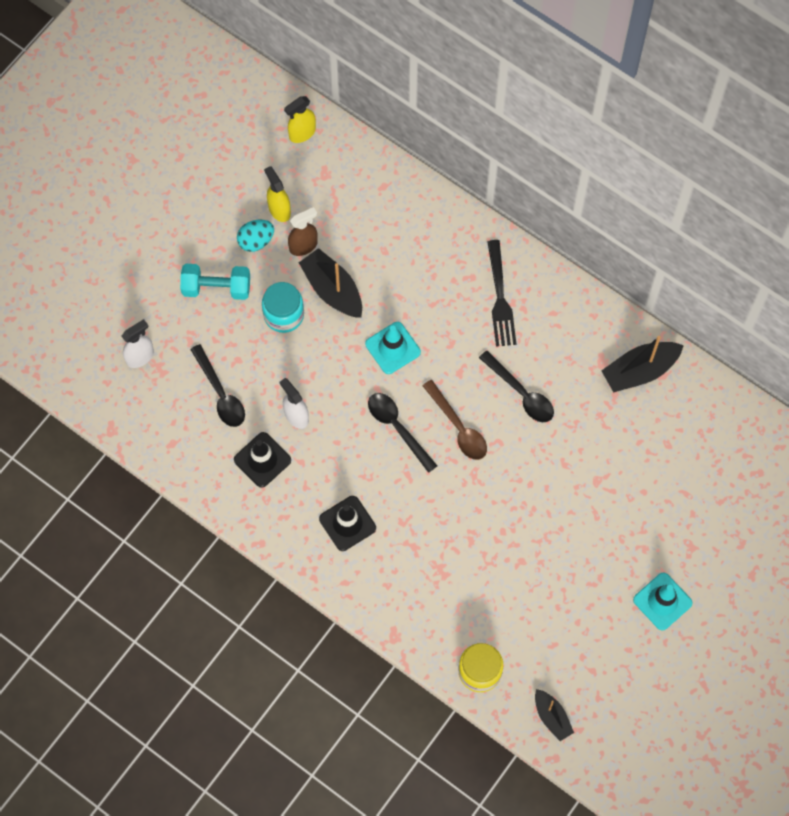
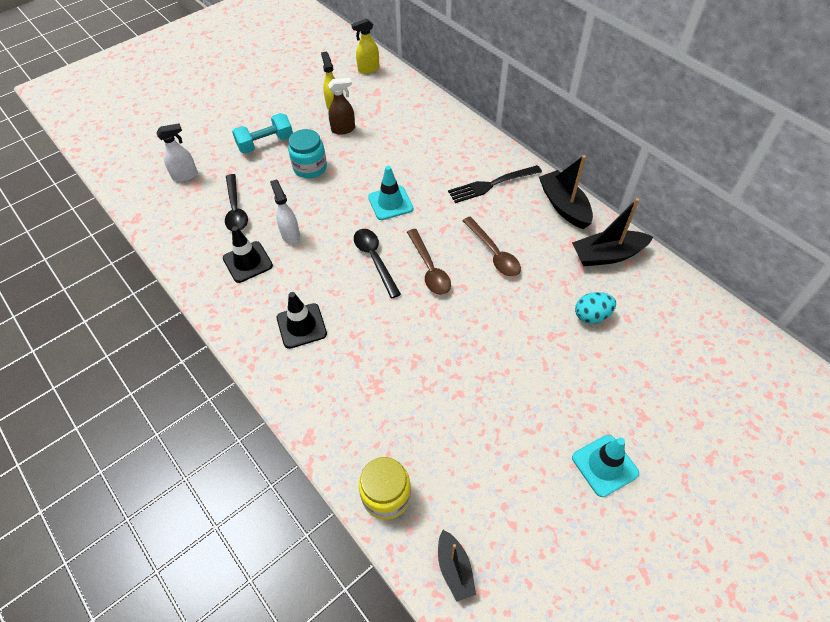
camera: 15 degrees right, 15 degrees down
(216, 288) = (265, 143): turquoise dumbbell -> turquoise dumbbell turned 45 degrees counterclockwise
(256, 241) = (308, 121): turquoise egg -> turquoise egg (591, 316)
(332, 290) = (355, 158): black boat -> black boat (564, 206)
(500, 298) = (491, 184): black fork -> black fork turned 60 degrees clockwise
(521, 393) = (493, 253): black spoon -> brown spoon

